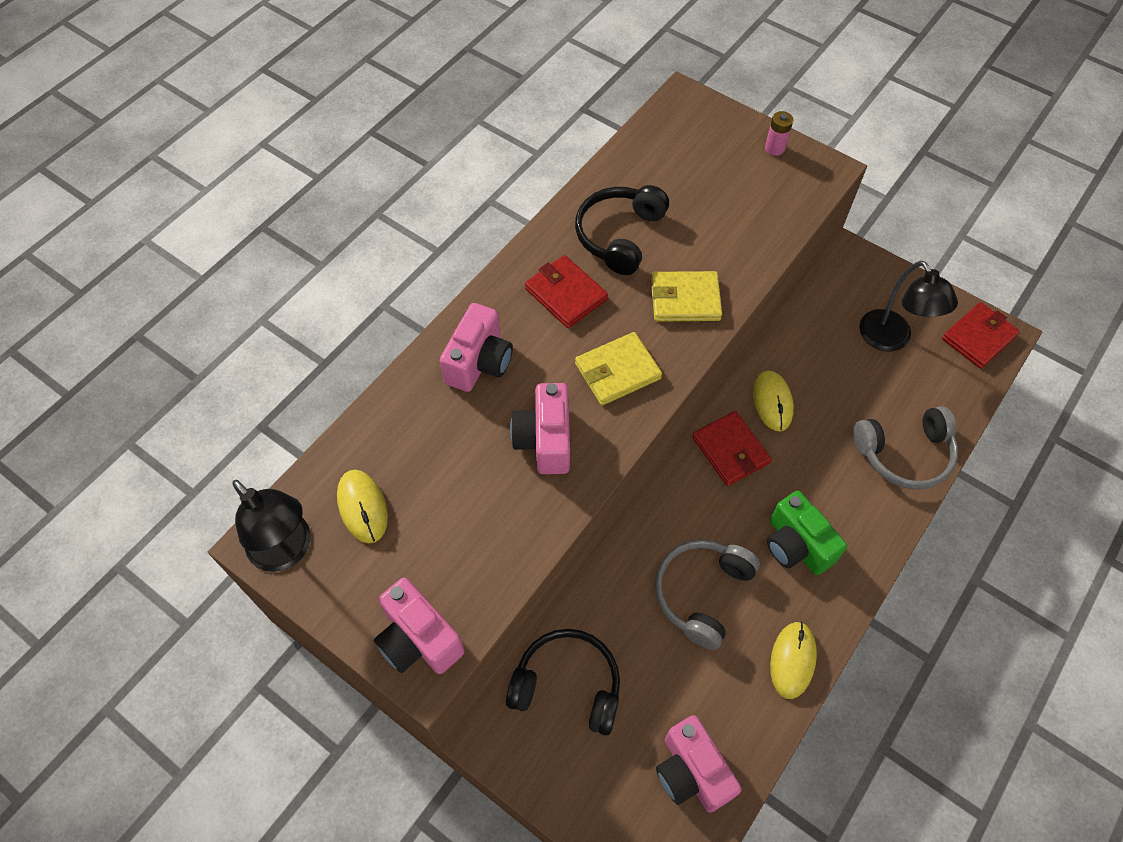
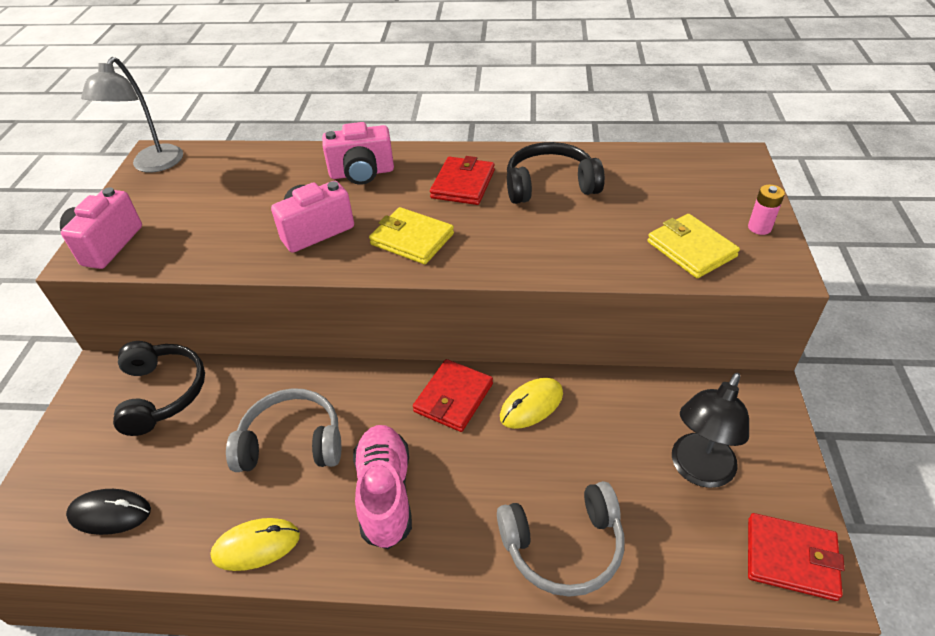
camera: 60 degrees right, 15 degrees down
(287, 551) = (152, 165): black lamp -> grey lamp
(362, 507) = (203, 178): yellow mouse -> none
(685, 299) = (522, 245): yellow wallet -> yellow wallet (691, 249)
(691, 772) = (110, 513): pink camera -> black mouse
(796, 545) = (385, 493): green camera -> pink shoe
(904, 454) = (563, 546): grey headphones -> grey headphones turned 60 degrees counterclockwise

